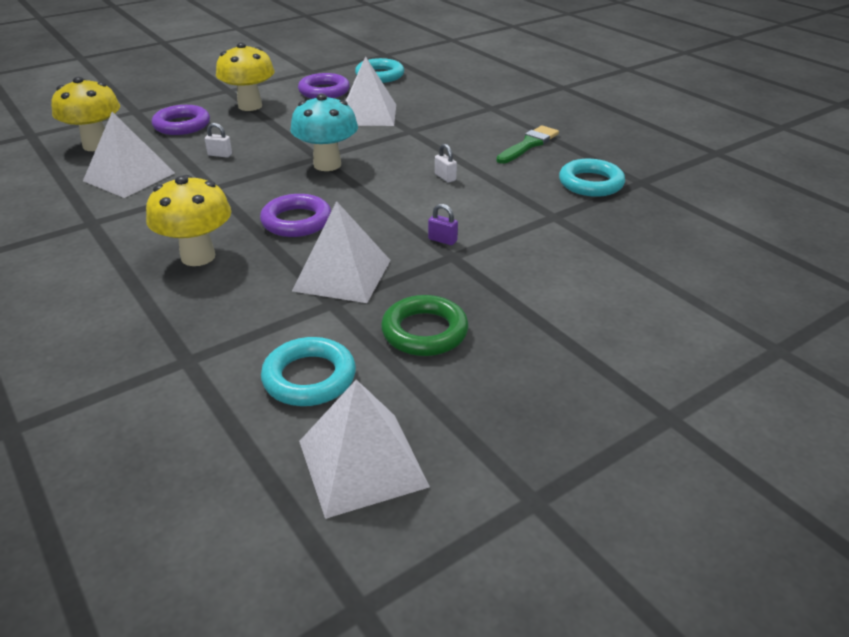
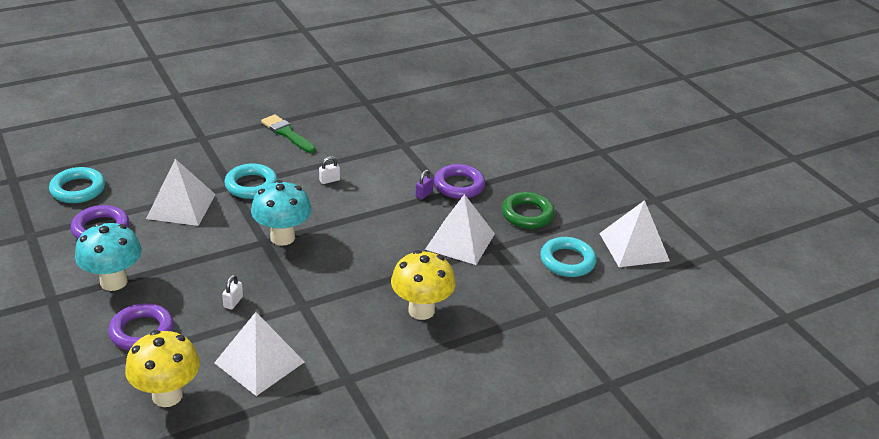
camera: 85 degrees left, 0 degrees up
(250, 106) = (114, 282): yellow mushroom -> turquoise mushroom
(296, 221) = (379, 259): purple ring -> purple ring (459, 185)
(591, 183) = (361, 121): turquoise ring -> turquoise ring (251, 185)

